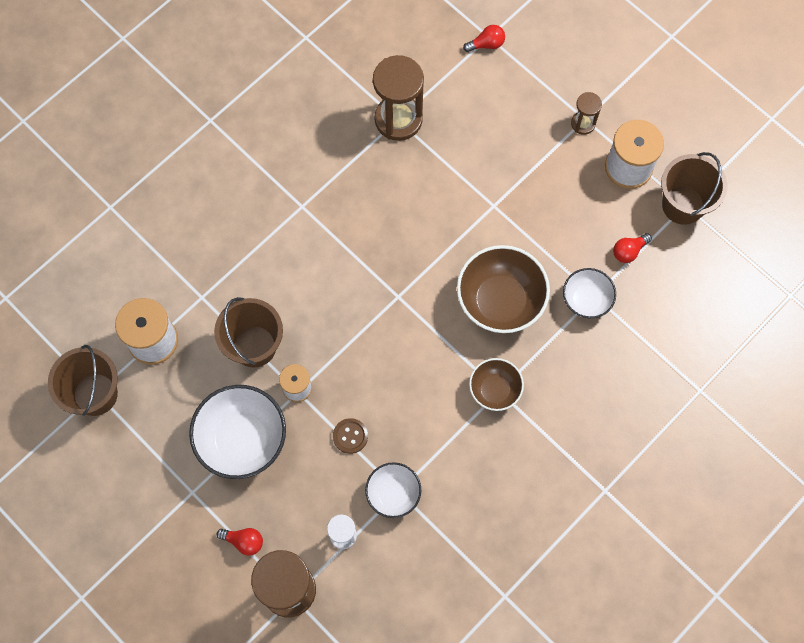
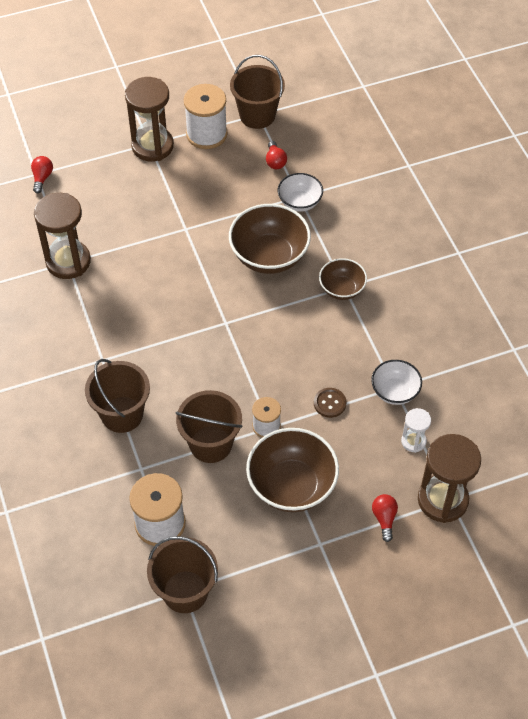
camera: 65 degrees left, 15 degrees down
(242, 440) = (291, 485): white bowl -> brown bowl
(244, 541) = (384, 518): red light bulb -> red light bulb turned 45 degrees counterclockwise
(251, 253) = (122, 414): none -> brown bucket
(583, 123) = (152, 146): brown hourglass -> brown hourglass, size x1.96

